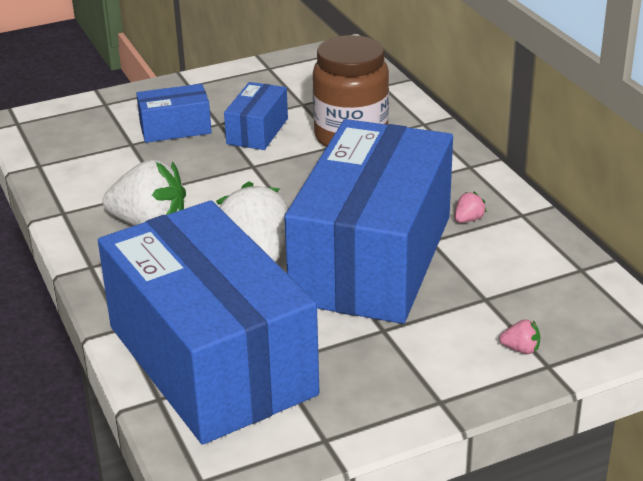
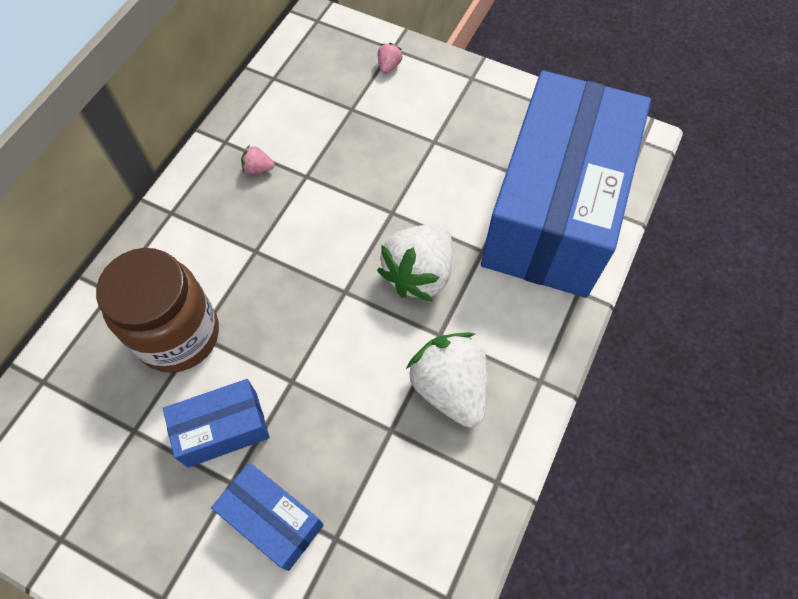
camera: 130 degrees left, 30 degrees up
(372, 259) = (360, 196): blue box -> none
(520, 349) = (389, 66): pink strawberry -> pink strawberry turned 45 degrees clockwise

